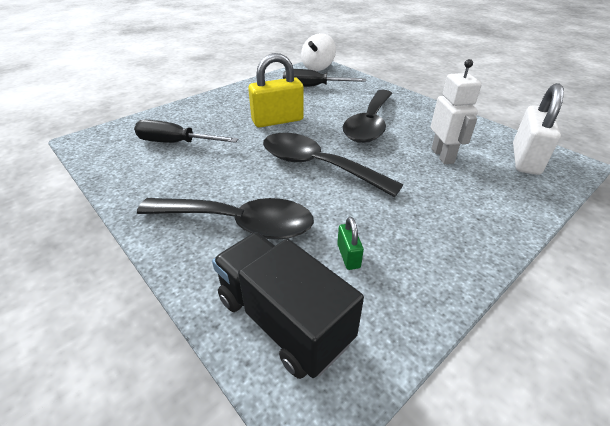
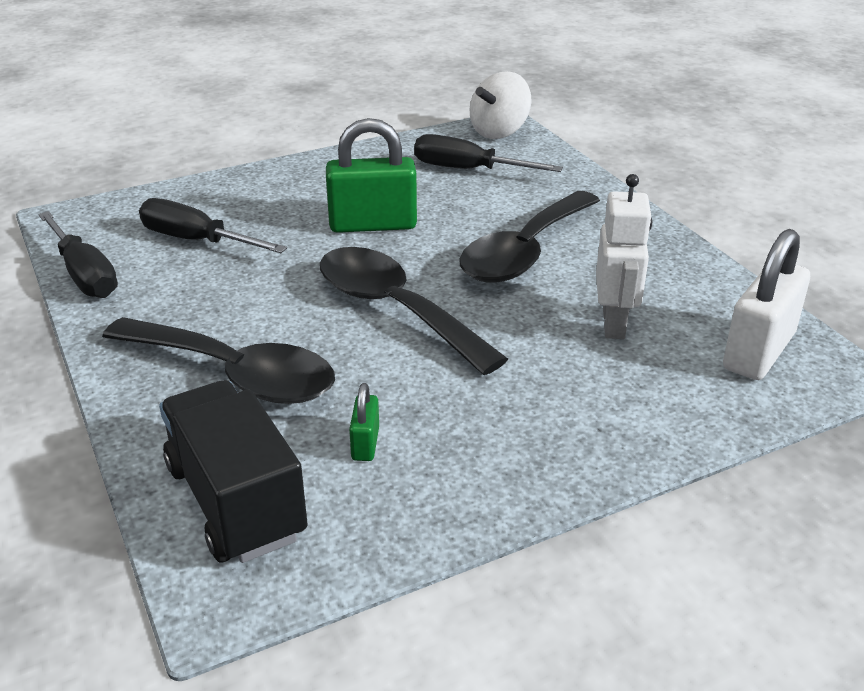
camera: 15 degrees right, 5 degrees down
(108, 173) = (84, 274): none -> black screwdriver
(277, 120) = (373, 224): yellow padlock -> green padlock

